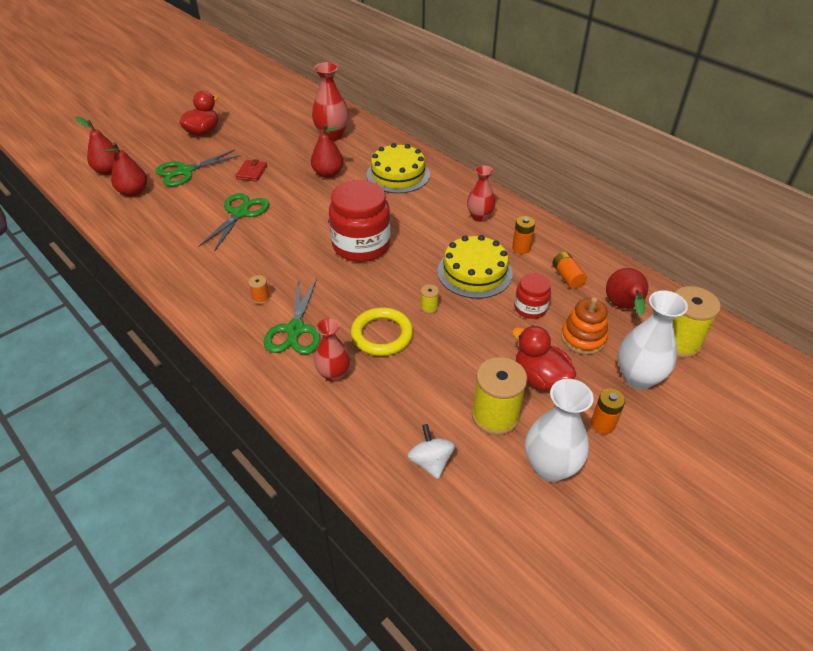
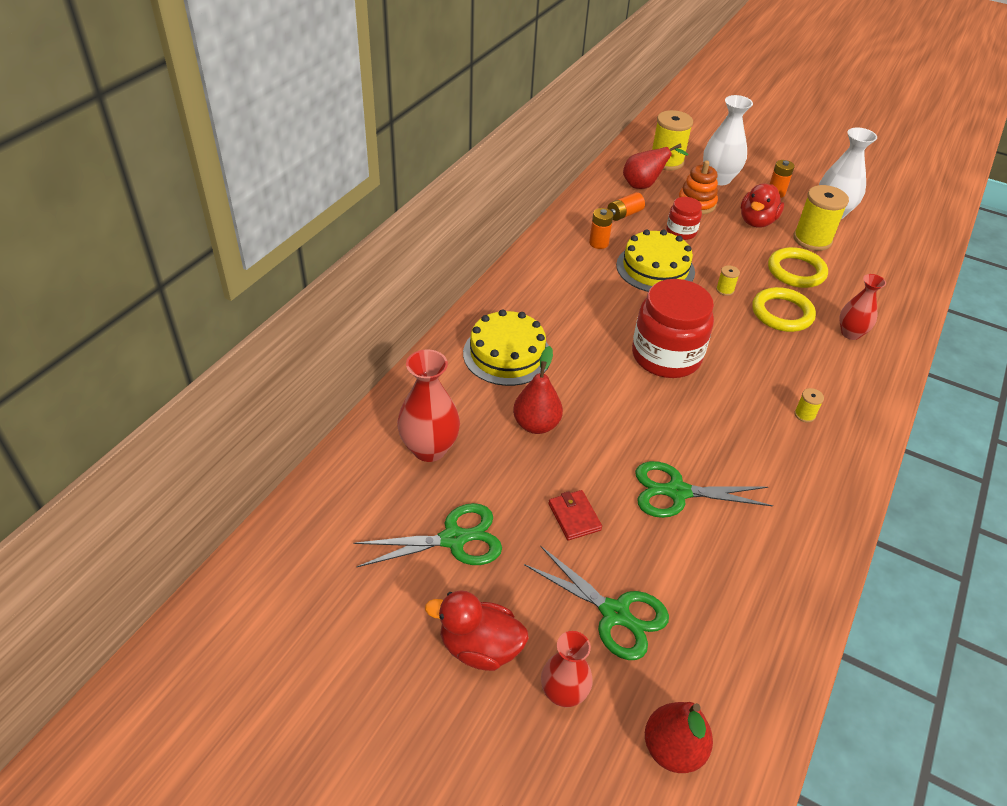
camera: 110 degrees left, 0 degrees up
(133, 192) = (707, 665): red pear -> none
(252, 172) = (574, 517): red wallet -> red wallet turned 75 degrees clockwise
(261, 298) = (804, 415): orange spool -> yellow spool
(295, 329) = (823, 373): green scissors -> green scissors (453, 539)
(430, 462) = (880, 265): white spinning top -> none
(441, 374) = (796, 271): none -> yellow ring
(479, 217) = (561, 275): red vase -> red vase (563, 693)

